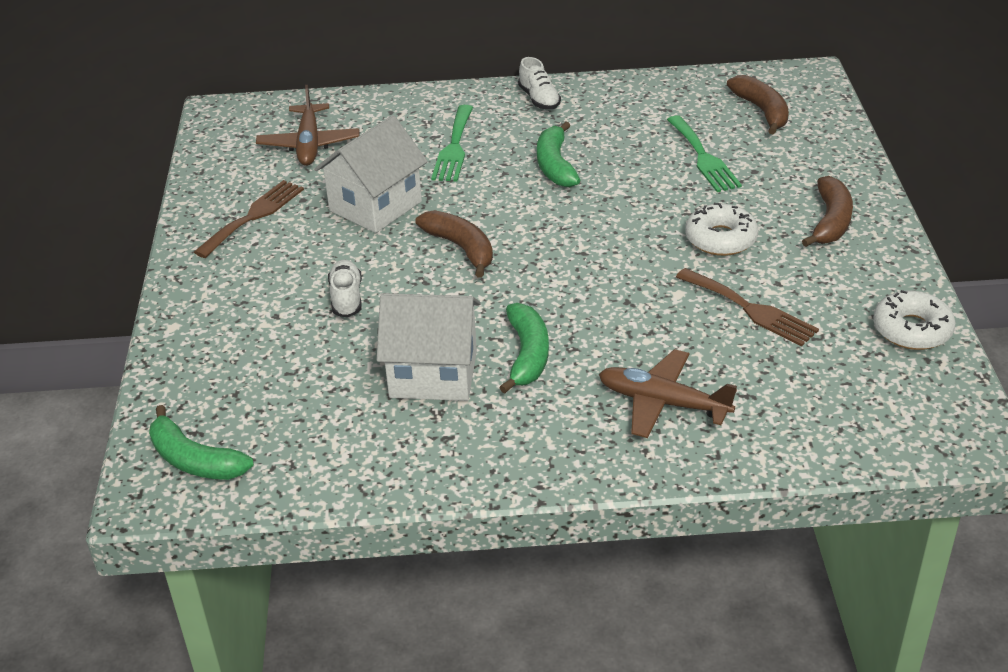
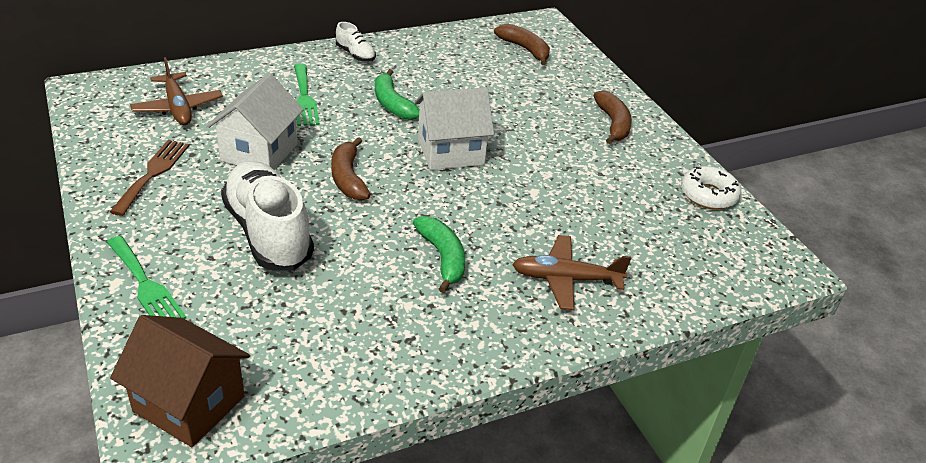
camera: 25 degrees left, 0 degrees up
(194, 460) = (189, 404): green banana -> brown house
(346, 298) = (268, 233): white shoe -> white shoe, size x2.20
(433, 374) = (373, 286): white house -> white house (451, 152)
(461, 248) = (348, 178): brown banana -> brown banana turned 135 degrees counterclockwise
(703, 157) = (500, 87): green fork -> green fork (145, 285)
(720, 239) = (543, 146): white donut -> none
(750, 309) = (592, 196): brown fork -> none

